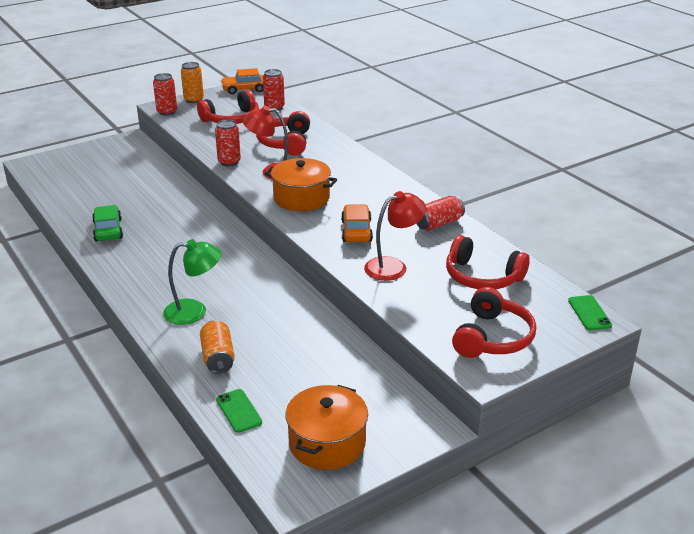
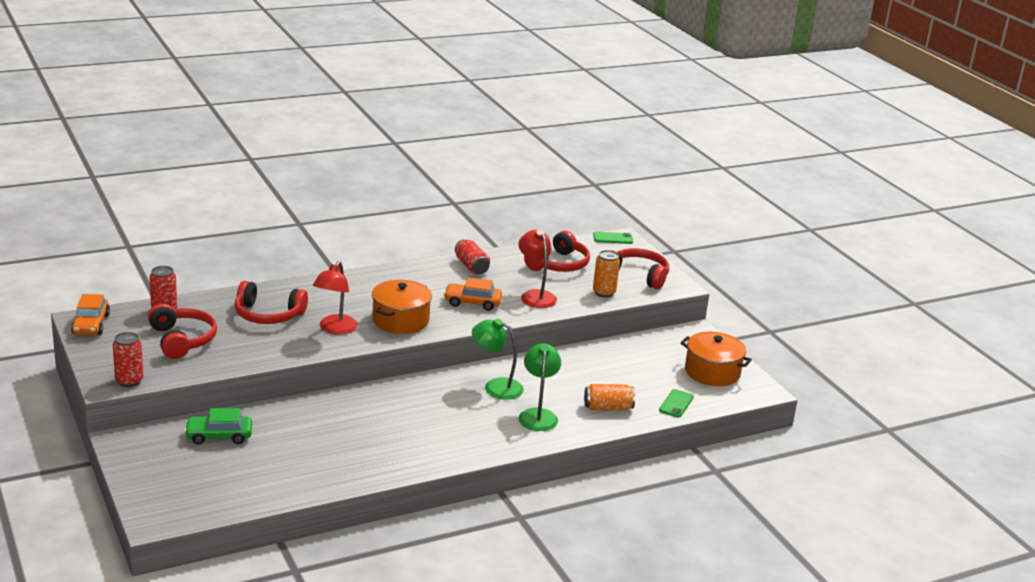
camera: 85 degrees left, 5 degrees down
(108, 230) = (367, 459): green car -> green car (219, 436)
(193, 100) = (100, 360): orange can -> orange can (604, 293)
(229, 162) = (300, 351): red can -> none
(238, 411) = (676, 404): green phone -> green phone turned 45 degrees counterclockwise
(244, 282) = (496, 387): none -> green lamp

